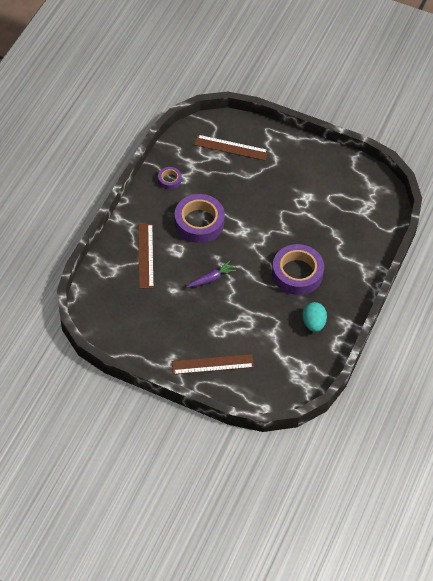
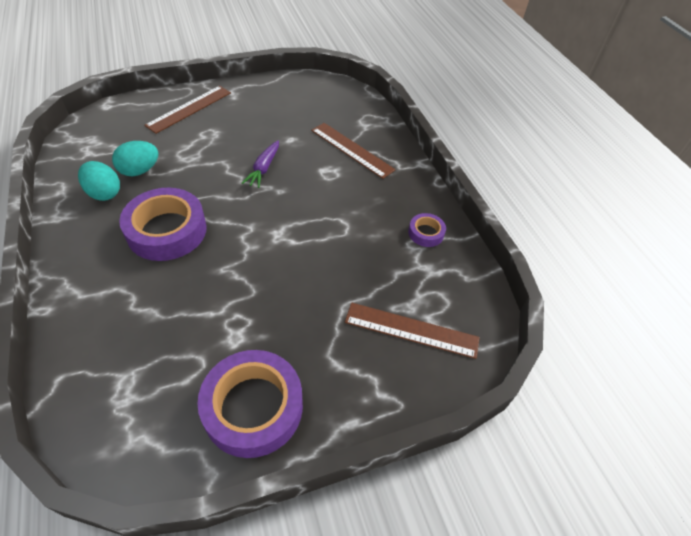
camera: 135 degrees right, 5 degrees down
(199, 222) = (338, 211): purple tape -> purple tape (253, 407)
(231, 147) = (411, 330): brown ruler -> brown ruler turned 45 degrees clockwise
(283, 327) = (140, 171): none -> turquoise egg

